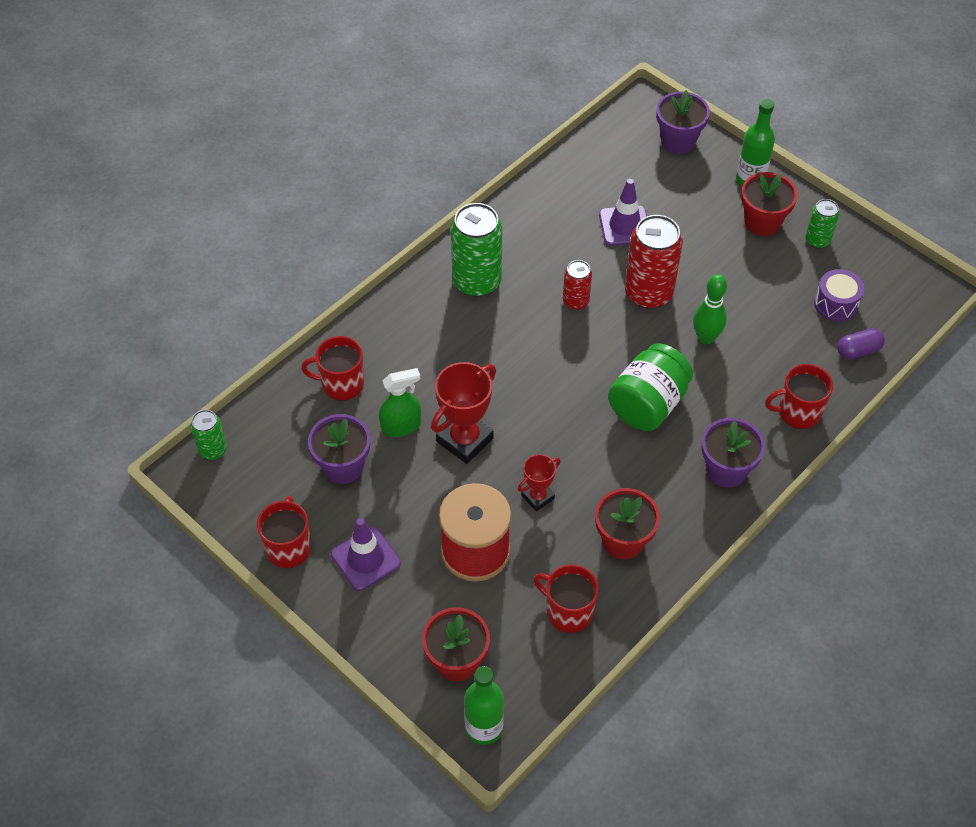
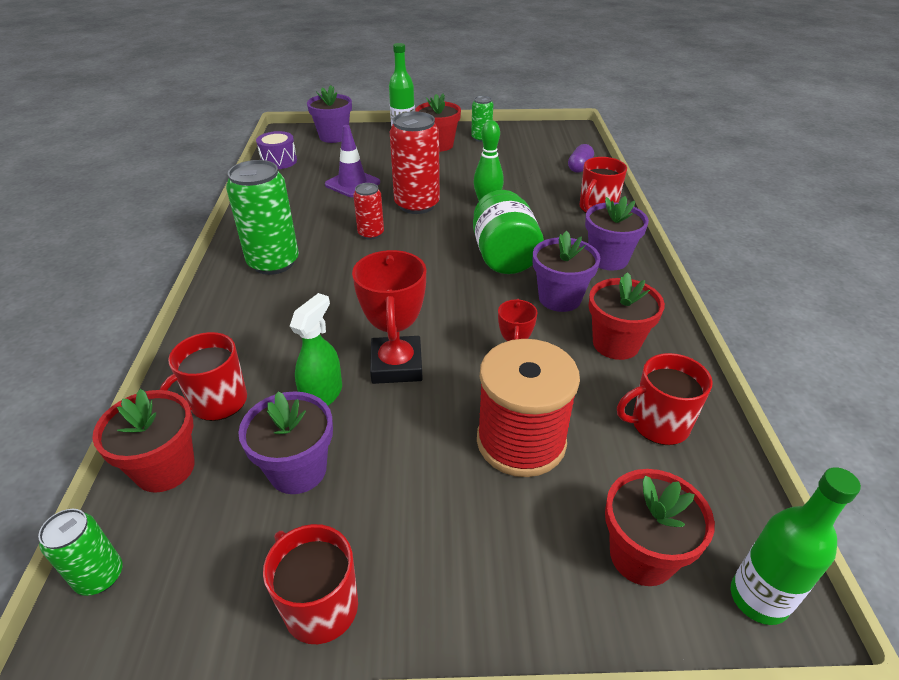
camera: 45 degrees left, 15 degrees down
(282, 409) = (165, 468): none -> red flower pot
(366, 559) = (426, 538): purple traffic cone -> none
(637, 474) = (559, 298): none -> purple flower pot
(836, 304) = (535, 156): purple drum -> purple drum (279, 161)

